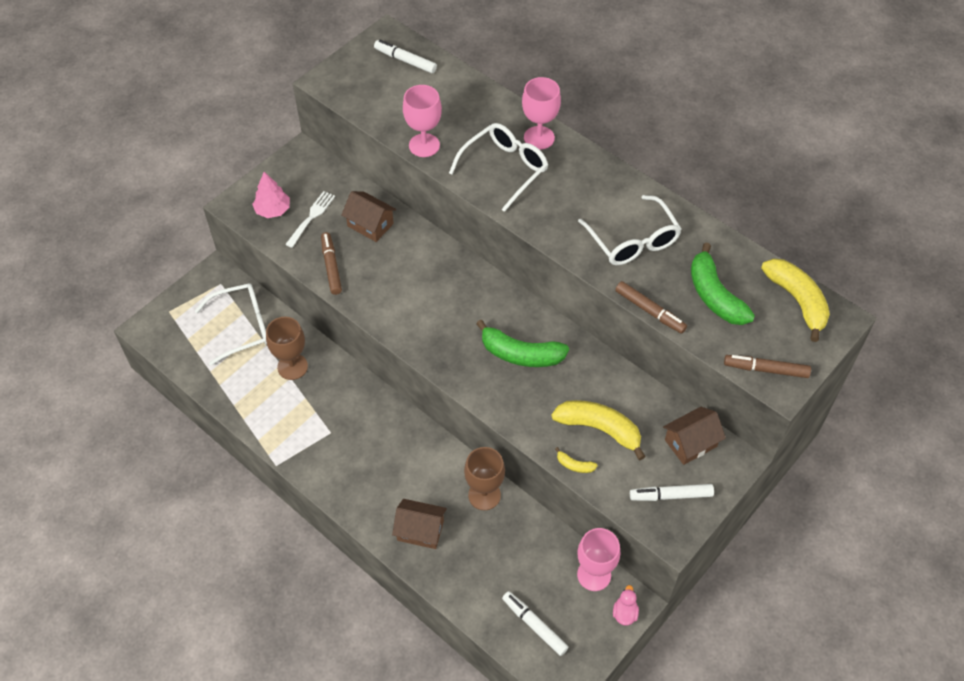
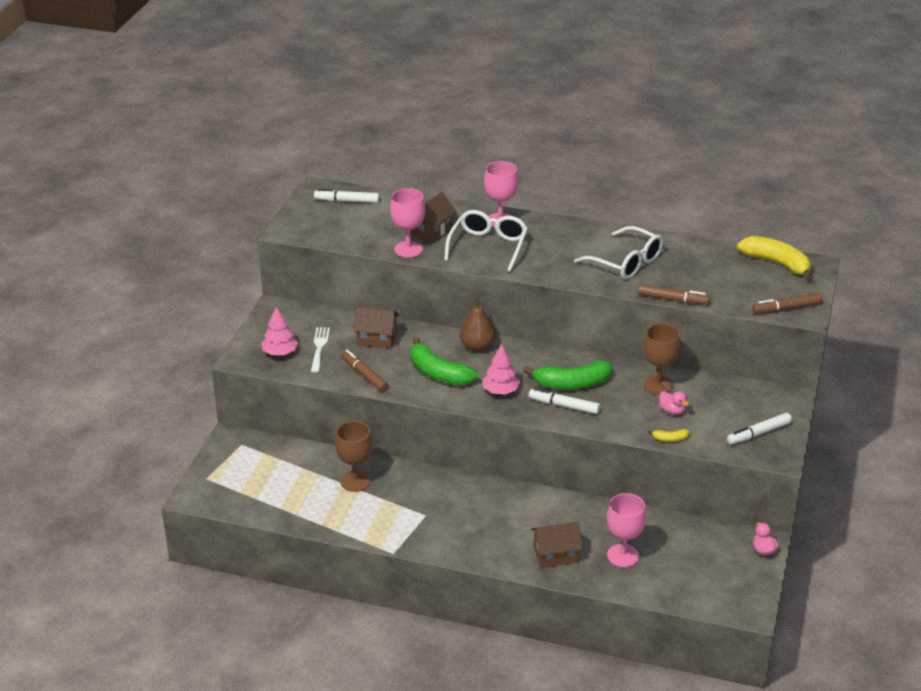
camera: 25 degrees left, 20 degrees down
(243, 327) = (287, 468): white glasses -> none
(446, 336) = (500, 391): none -> pink tree
(458, 271) = (477, 347): none -> brown pear
(484, 495) = (592, 513): brown goblet -> brown goblet (658, 385)
(534, 625) = (698, 583): white marker -> white marker (564, 406)
(594, 575) = (720, 534): pink goblet -> pink goblet (623, 556)
(599, 429) = (672, 411): yellow banana -> pink duck
(690, 443) = (748, 397): brown house -> brown house (431, 230)
(714, 295) = (714, 277): green banana -> green banana (438, 373)

